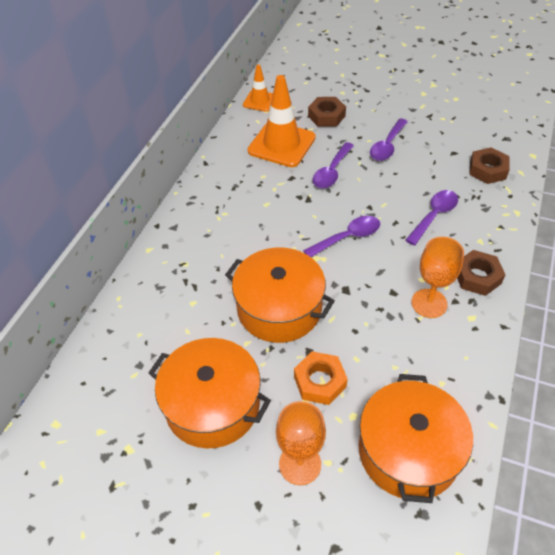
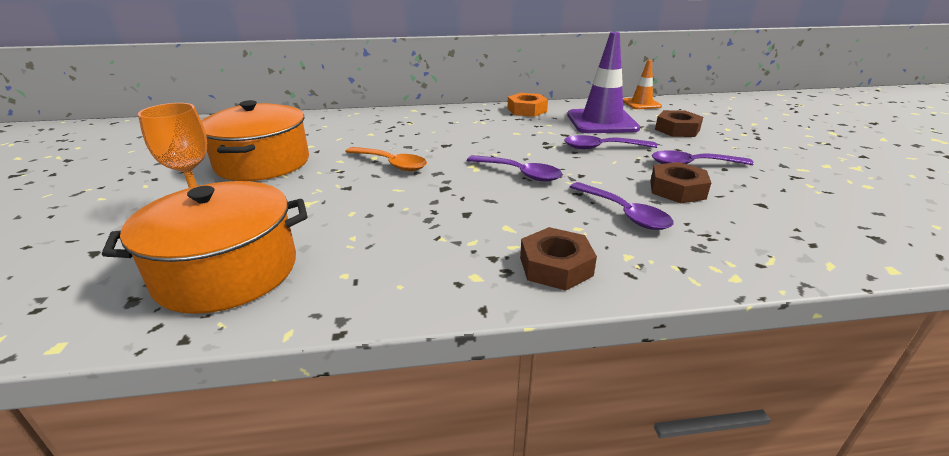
camera: 60 degrees right, 20 degrees down
(279, 308) = (391, 164): orange pot -> orange spoon
(281, 144) = (602, 122): orange traffic cone -> purple traffic cone
(319, 381) = (309, 200): orange nut -> orange nut (527, 110)
(429, 303) = (471, 239): orange goblet -> none
(434, 216) = (624, 213): purple spoon -> purple spoon turned 45 degrees clockwise
(487, 170) = (778, 235): brown nut -> brown nut (677, 189)

